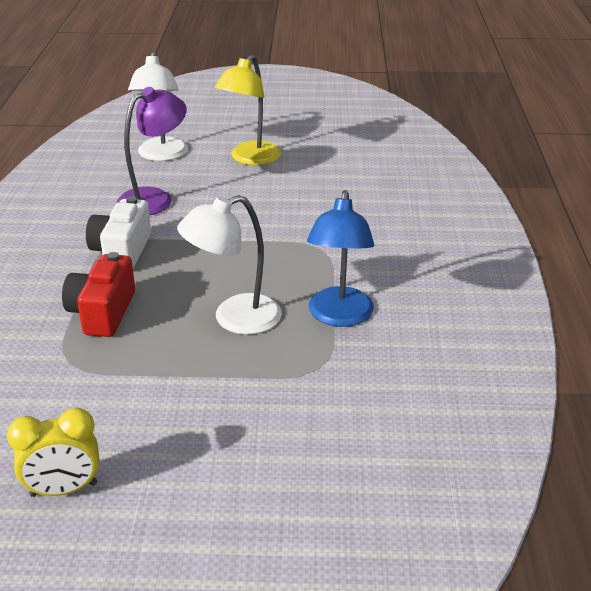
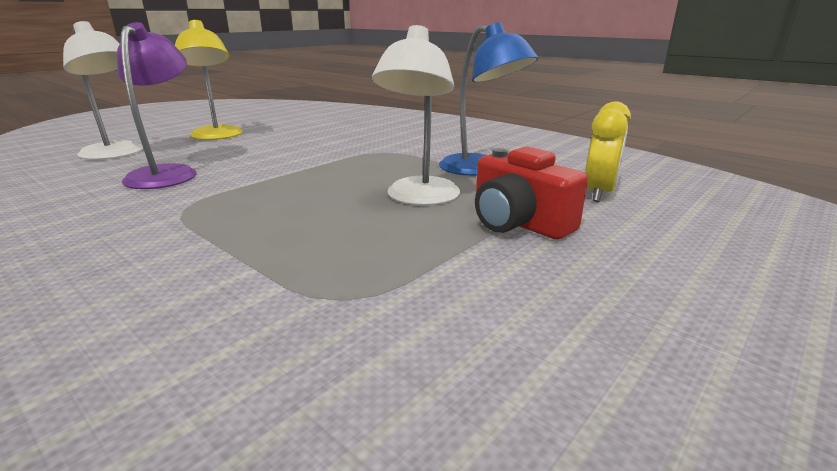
camera: 50 degrees left, 10 degrees down
(64, 489) = (639, 400): yellow clock -> yellow clock (599, 193)
(102, 312) = (287, 248): red camera -> red camera (518, 223)
(122, 251) = (207, 208): white camera -> none

